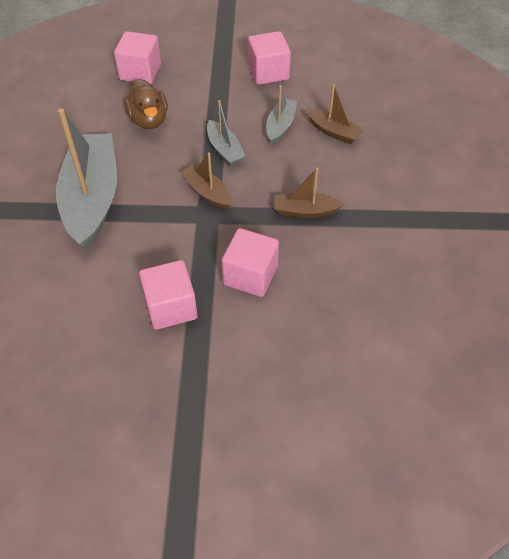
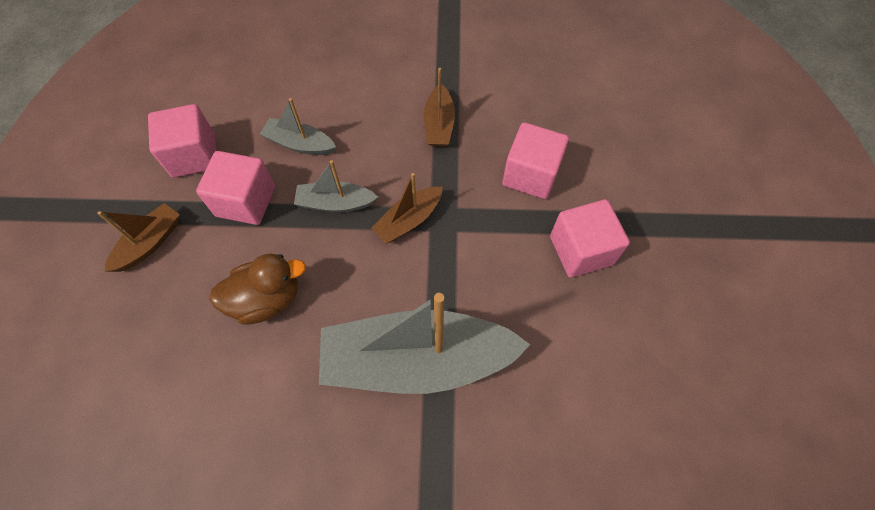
camera: 90 degrees left, 10 degrees up
(140, 72) = (154, 321): pink cube -> pink cube (246, 201)
(224, 149) = (335, 203): grey boat -> grey boat turned 150 degrees counterclockwise
(334, 132) = (317, 93): brown boat -> brown boat (150, 243)

